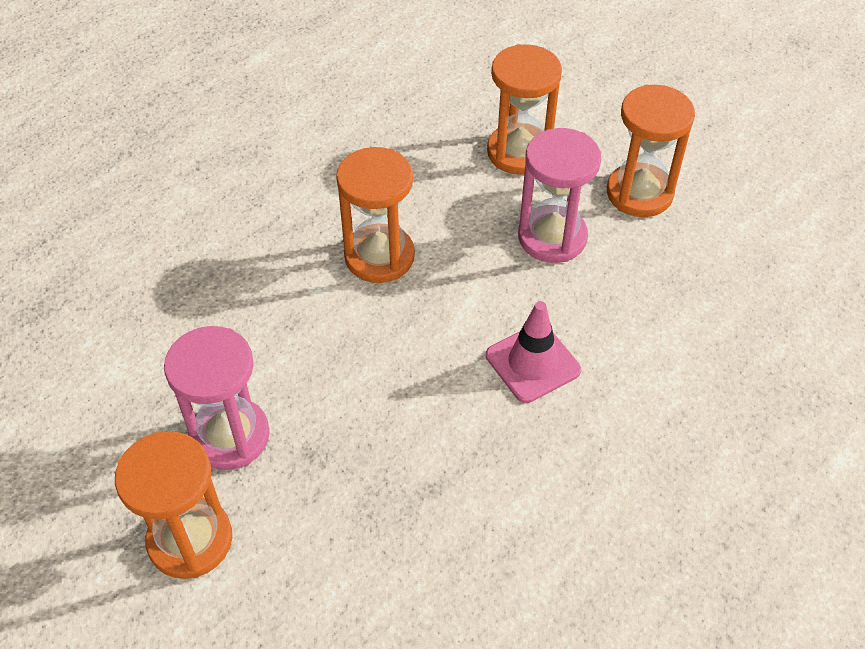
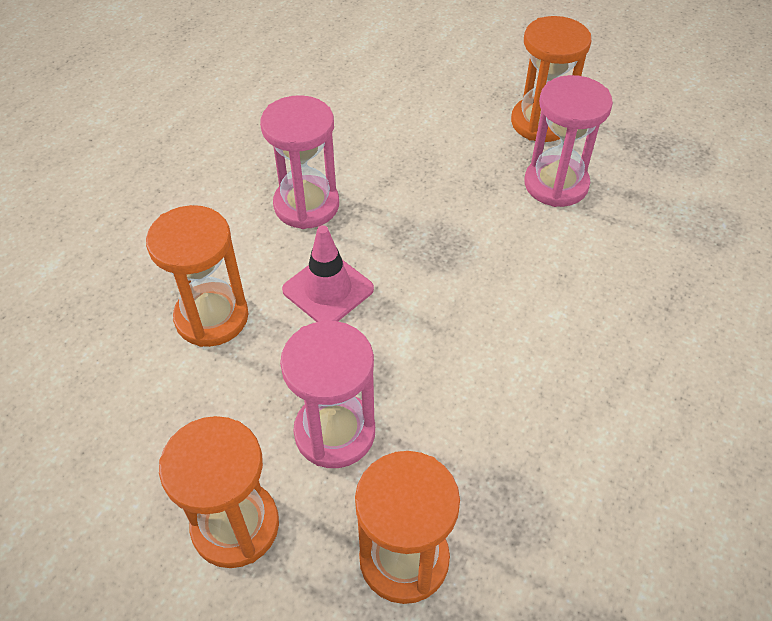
camera: 165 degrees right, 0 degrees up
(379, 256) = (514, 364): orange hourglass -> orange hourglass (212, 317)
(537, 476) = (306, 205): none -> pink hourglass

